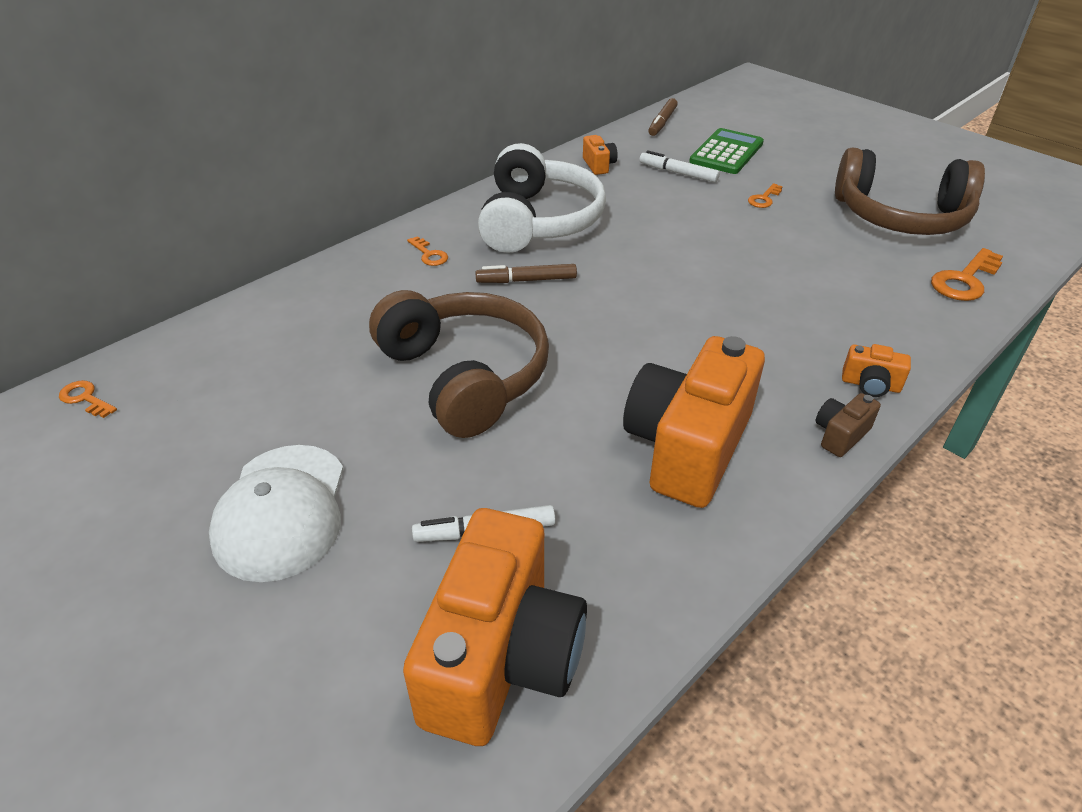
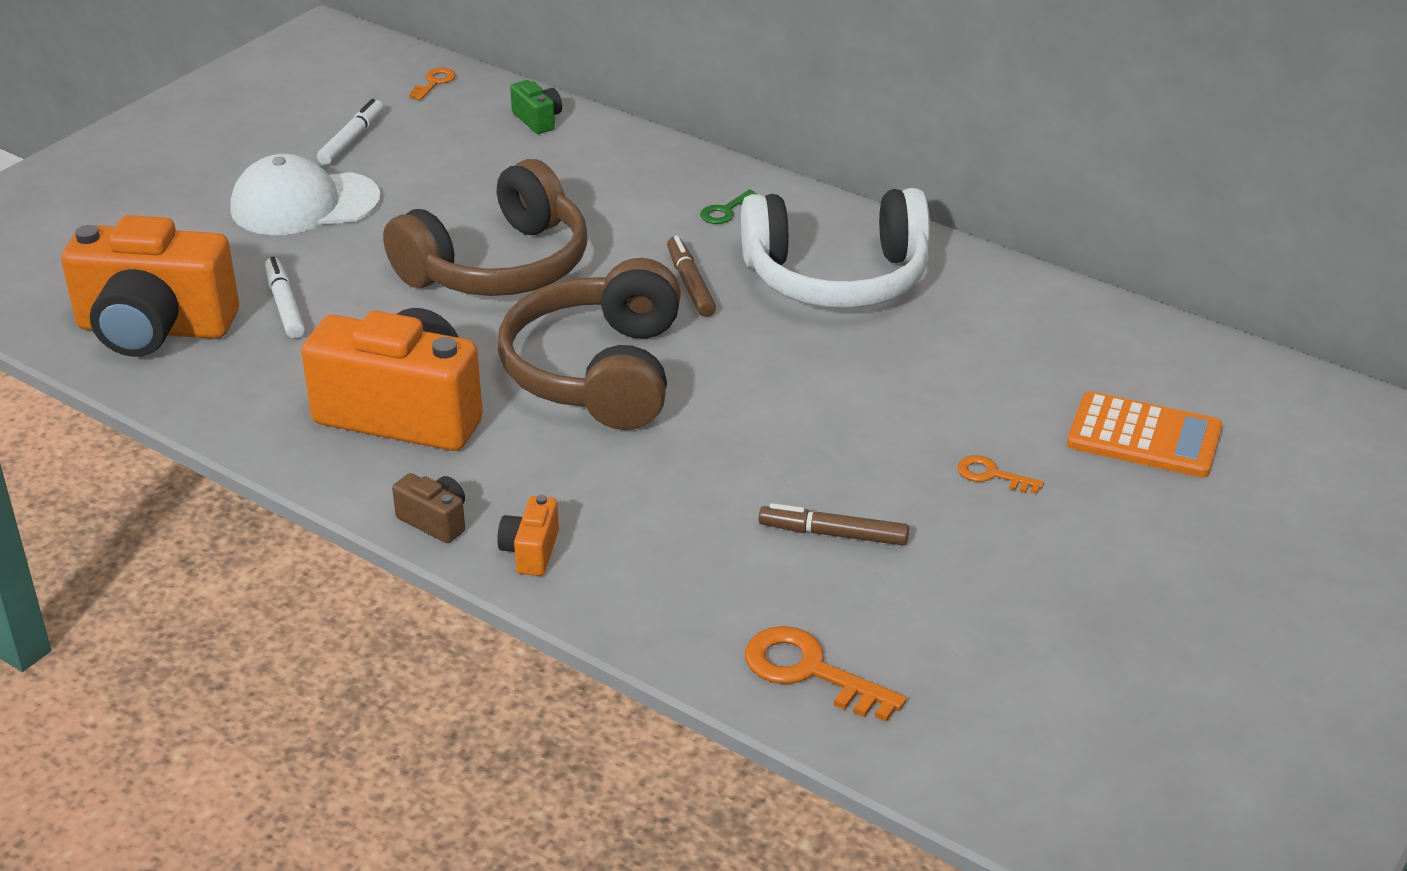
camera: 80 degrees right, 5 degrees down
(218, 335) = (537, 120): none -> green camera
(429, 254) = (726, 211): orange key -> green key
(599, 165) = (1028, 313): orange camera -> none
(662, 122) = (1227, 366): brown marker -> brown marker (833, 534)
(678, 173) = (1039, 388): white marker -> white marker (352, 140)
(726, 152) = (1144, 437): green calculator -> orange calculator
(900, 216) = (995, 623): brown headphones -> brown headphones (598, 372)

